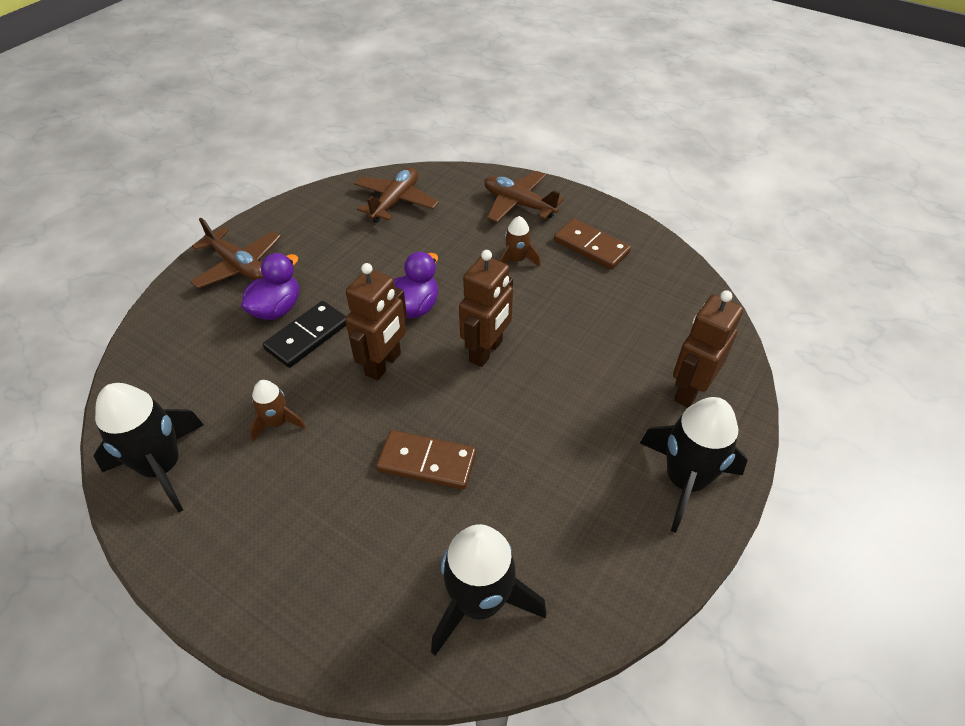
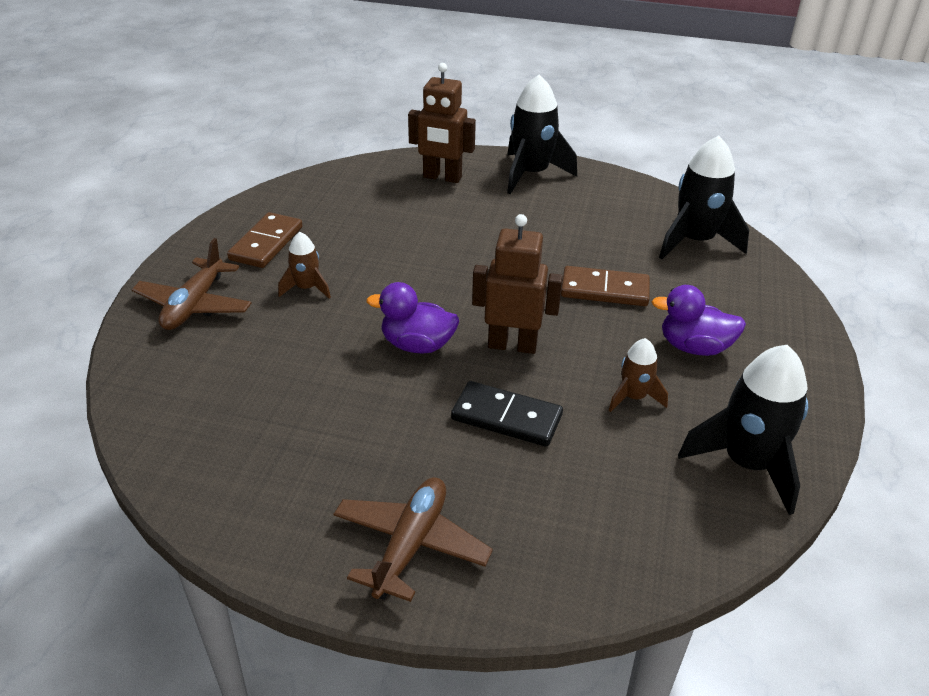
camera: 110 degrees left, 10 degrees down
(276, 309) = (476, 464): purple duck -> purple duck (694, 347)
(395, 201) = (209, 418): brown plane -> none
(427, 462) = (604, 290): brown domino -> brown domino turned 75 degrees counterclockwise
(486, 351) = (456, 283): brown robot -> none

